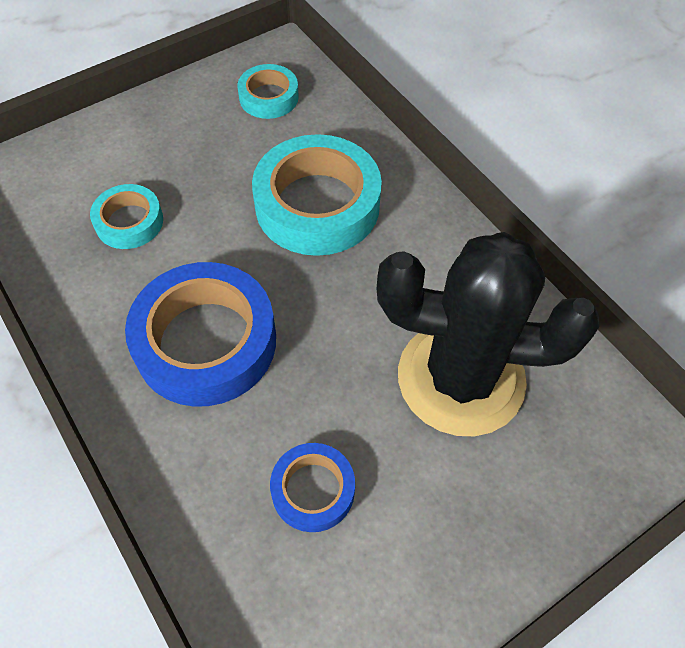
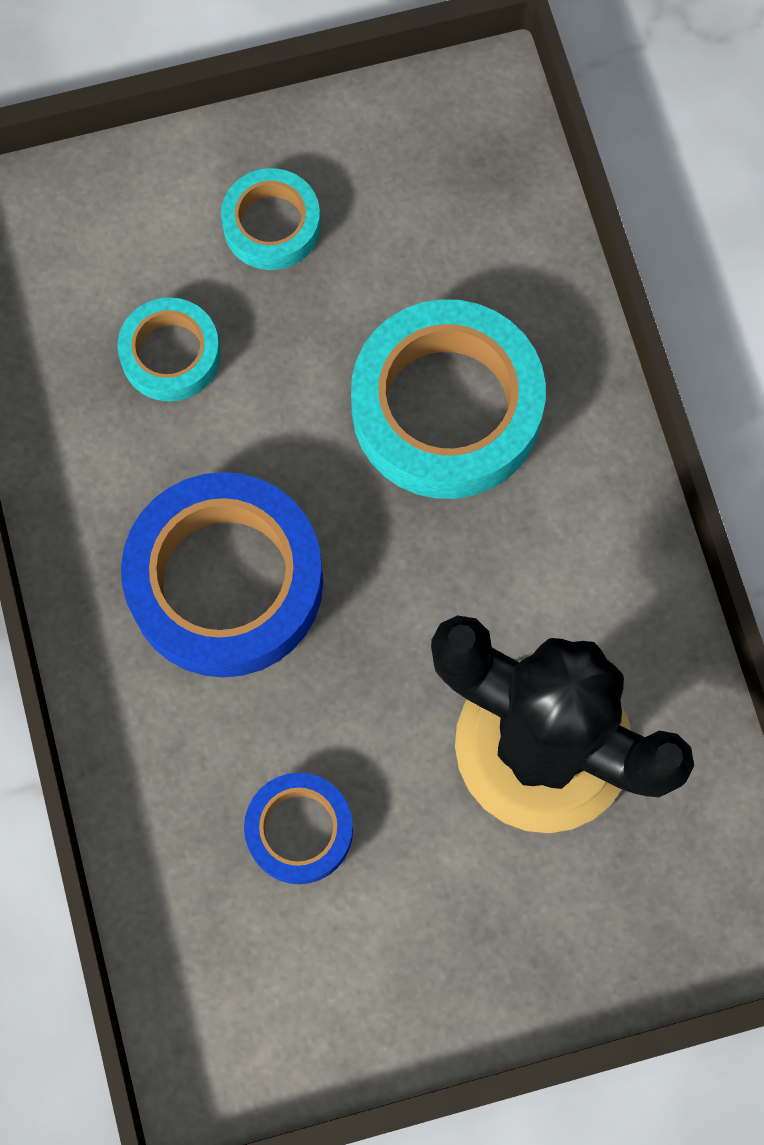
camera: 20 degrees right, 15 degrees up
(268, 97) = (438, 182): turquoise tape -> turquoise tape (271, 225)

